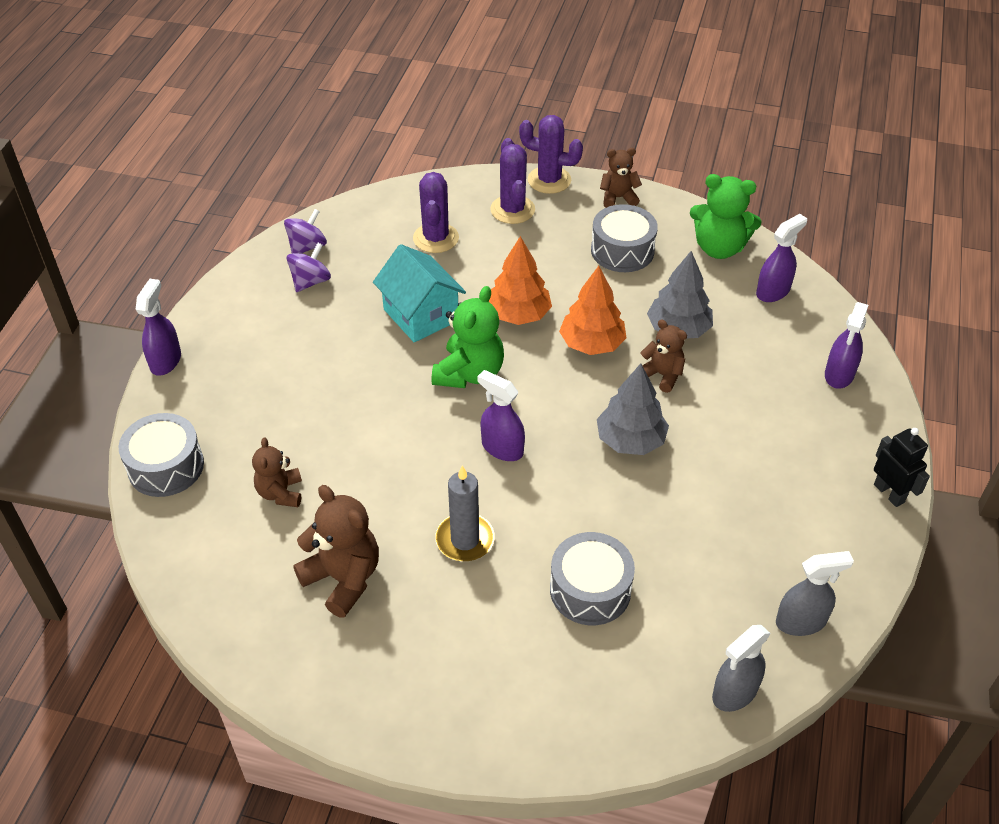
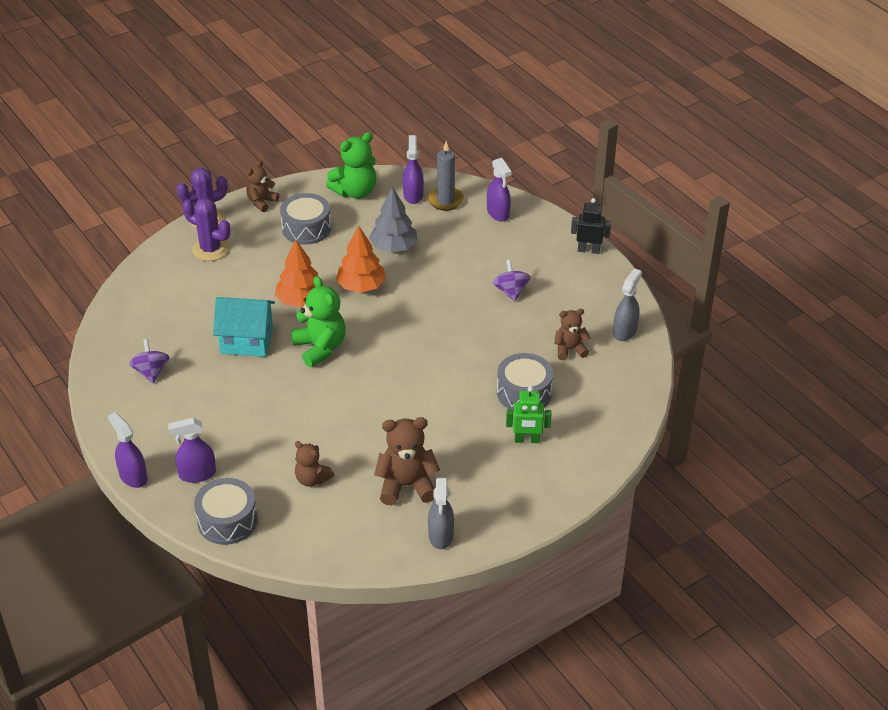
camera: 50 degrees left, 5 degrees down
(307, 247) = (116, 356): purple spinning top -> purple spinning top (511, 291)
(436, 238) = (189, 296): purple cactus -> none
(465, 540) = (437, 421): grey candle -> grey candle (445, 200)
(502, 448) = (391, 368): purple spray bottle -> purple spray bottle (197, 474)
(519, 644) = (527, 440): none -> green robot
(630, 440) = (447, 316): grey tree -> none
(662, 375) = (418, 275): brown teddy bear -> brown teddy bear (570, 349)
(734, 692) = (637, 380): grey spray bottle -> grey spray bottle (441, 535)

